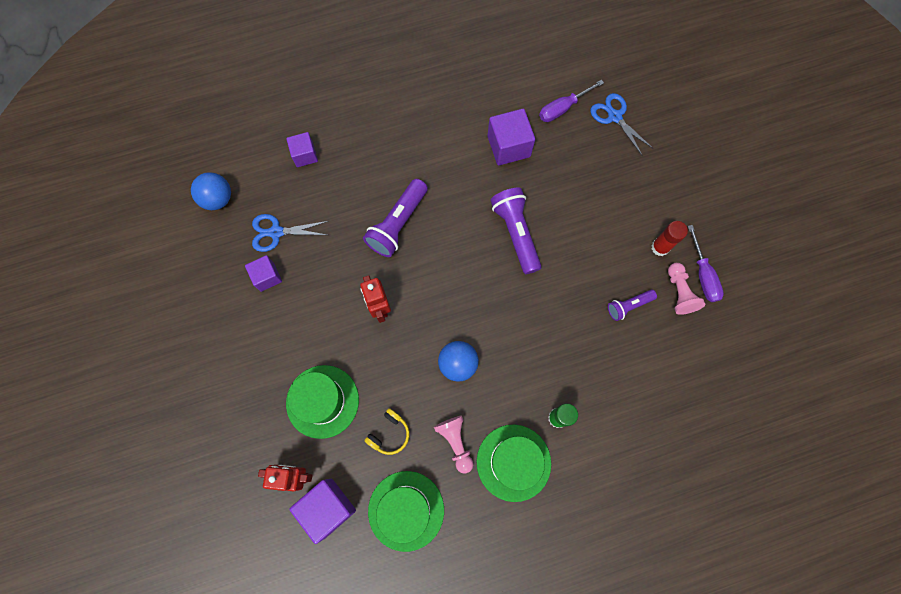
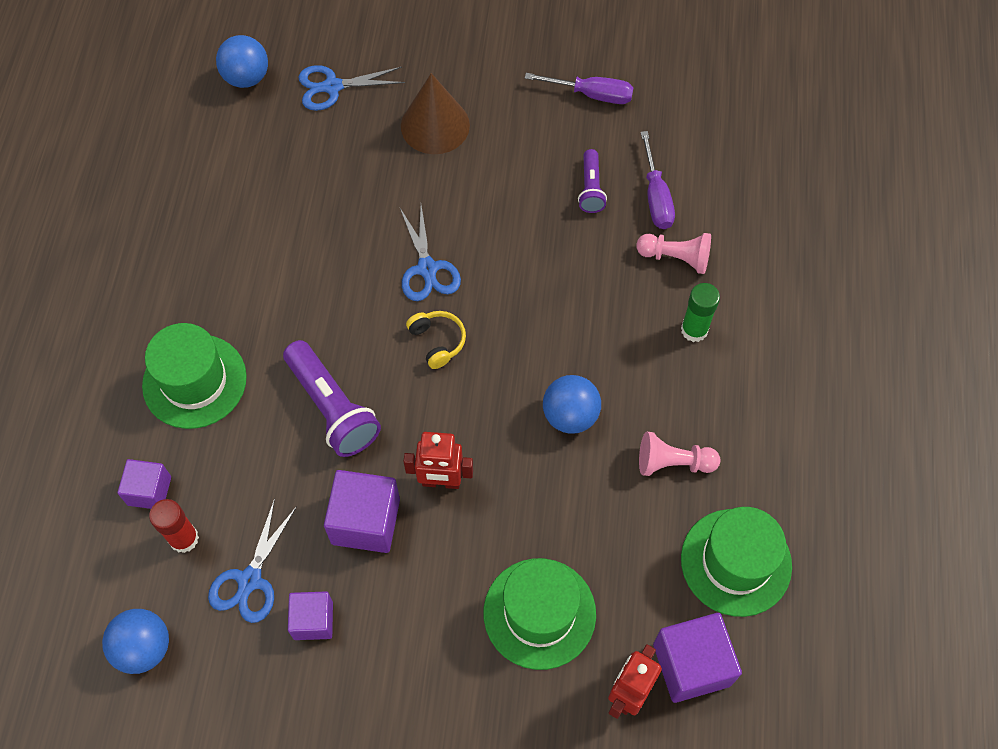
camera: 65 degrees left, 10 degrees down
(389, 434) = (625, 541): yellow headphones -> yellow headphones (437, 341)
(508, 146) = (300, 223): purple cube -> purple cube (365, 521)
(513, 462) = (728, 405): green hat -> green hat (194, 381)
(515, 233) = (427, 269): purple flashlight -> blue scissors
(562, 108) = (284, 137): purple screwdriver -> purple screwdriver (656, 197)
(592, 66) = (246, 78): none -> blue ball
(621, 189) = (435, 125): none -> brown cone
(660, 247) = (534, 121): red glue stick -> red glue stick (184, 538)
(679, 293) = (601, 129): pink pawn -> pink pawn (676, 258)

